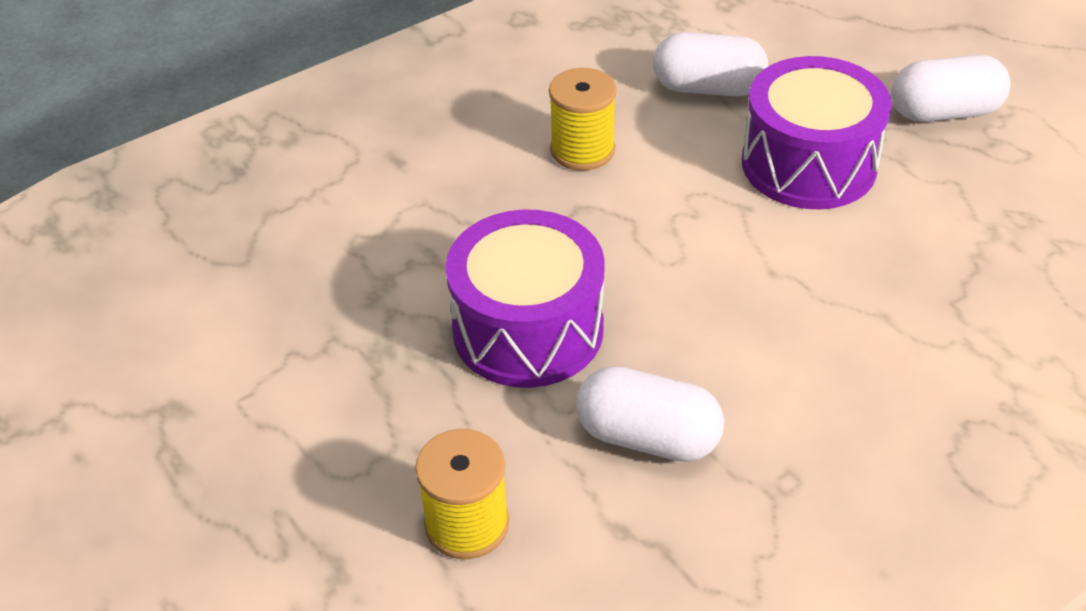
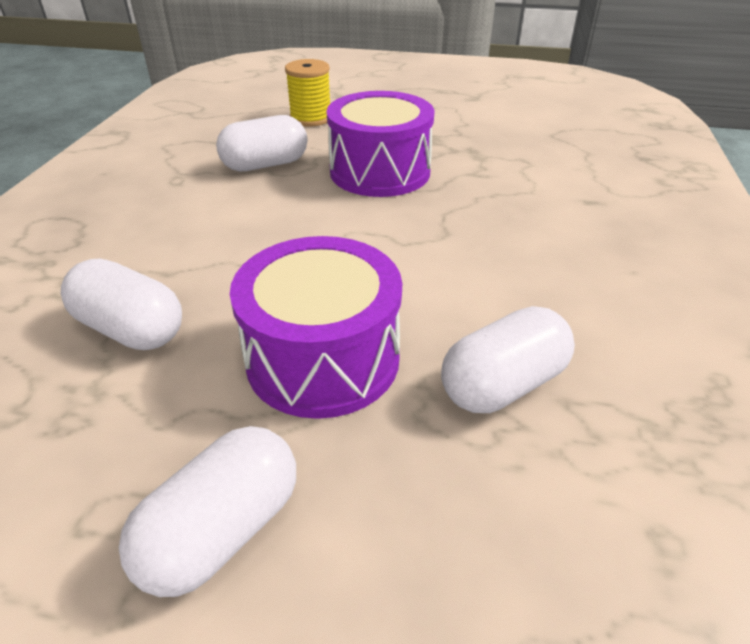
camera: 135 degrees right, 5 degrees down
(582, 150) = (505, 267): yellow spool -> none
(946, 269) = (131, 329): none -> white capsule

